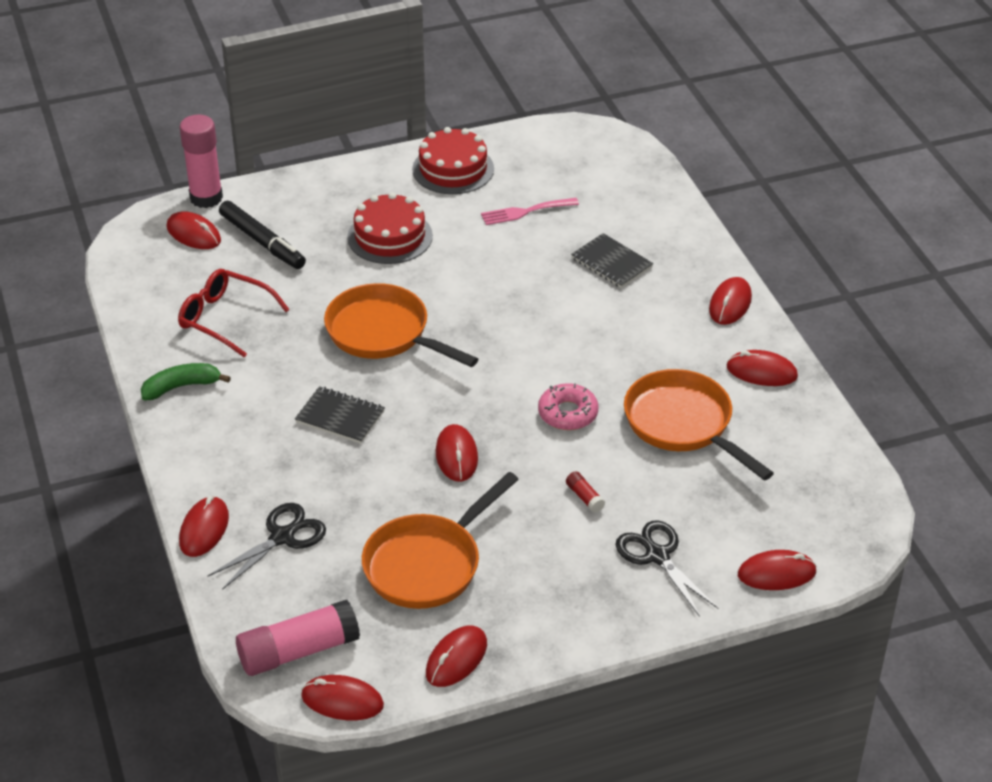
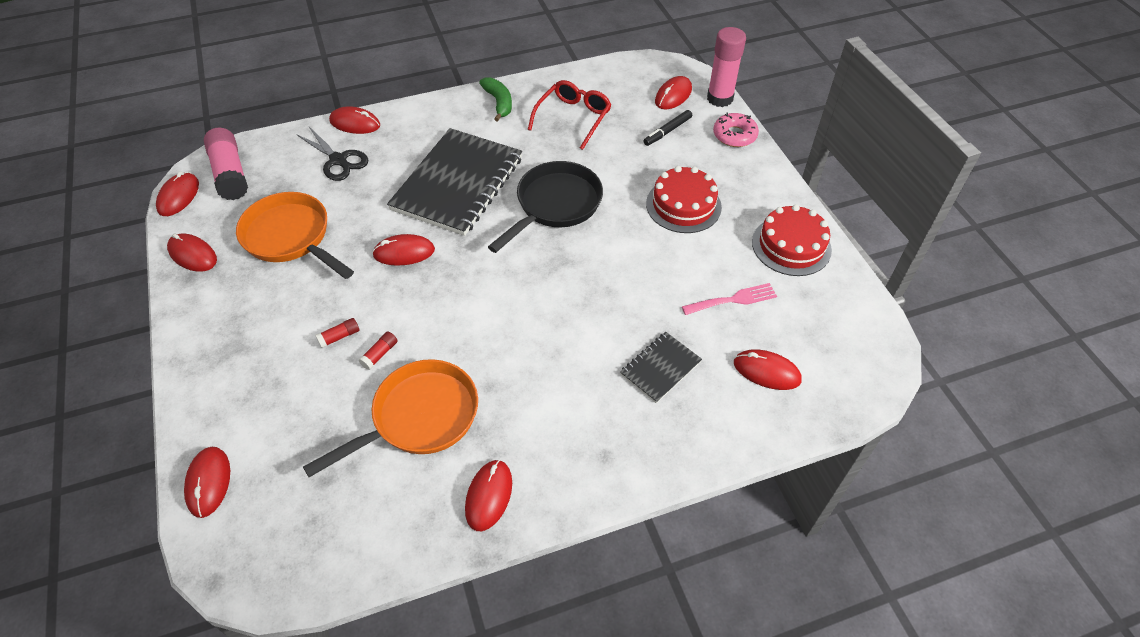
camera: 90 degrees right, 10 degrees up
(262, 242) = (667, 131): black marker -> black marker, size x0.65
(340, 417) = (458, 184): black notebook -> black notebook, size x2.11
(383, 333) = (555, 205): orange pan -> black pan
(525, 212) = (733, 300): pink fork -> pink fork turned 90 degrees clockwise
(568, 413) = (445, 327): pink donut -> pink donut (734, 135)
(606, 461) = (379, 354): none -> red glue stick
(657, 556) = (257, 387): black scissors -> none
(730, 304) = (599, 474): red mouse -> red mouse (766, 371)

